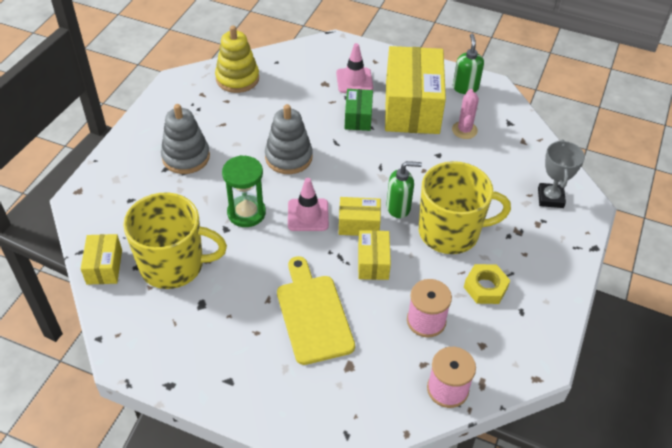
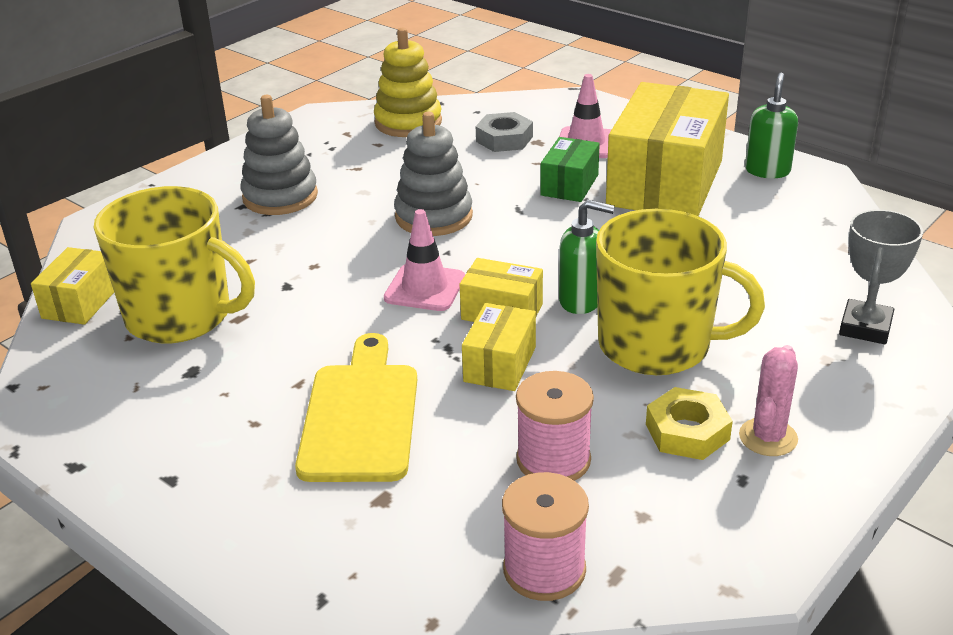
camera: 20 degrees right, 15 degrees down
(246, 213) = (330, 271): green hourglass -> none
(304, 84) = (504, 139): none -> grey nut
(464, 130) = (742, 221): pink cactus -> pink cactus (768, 437)

